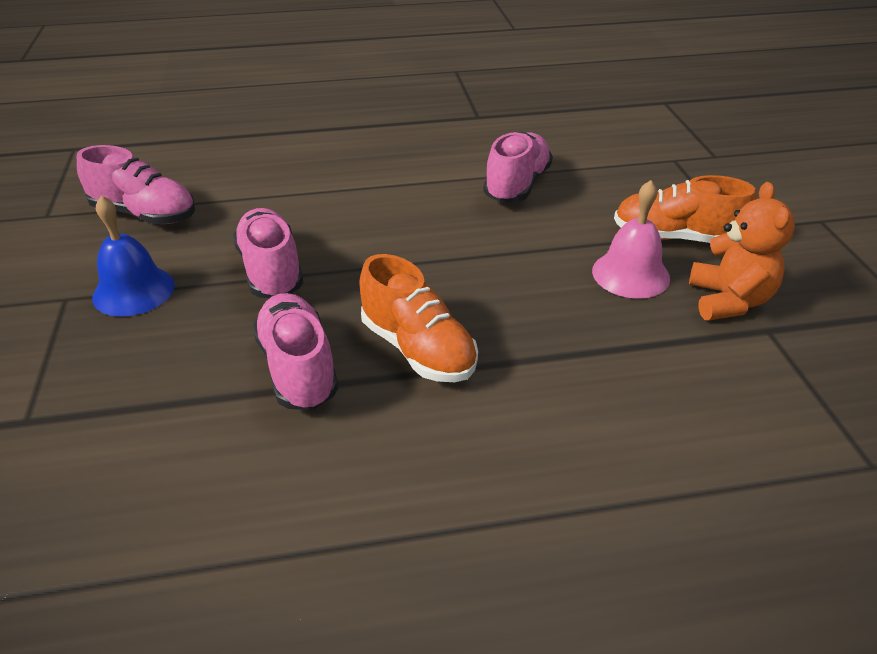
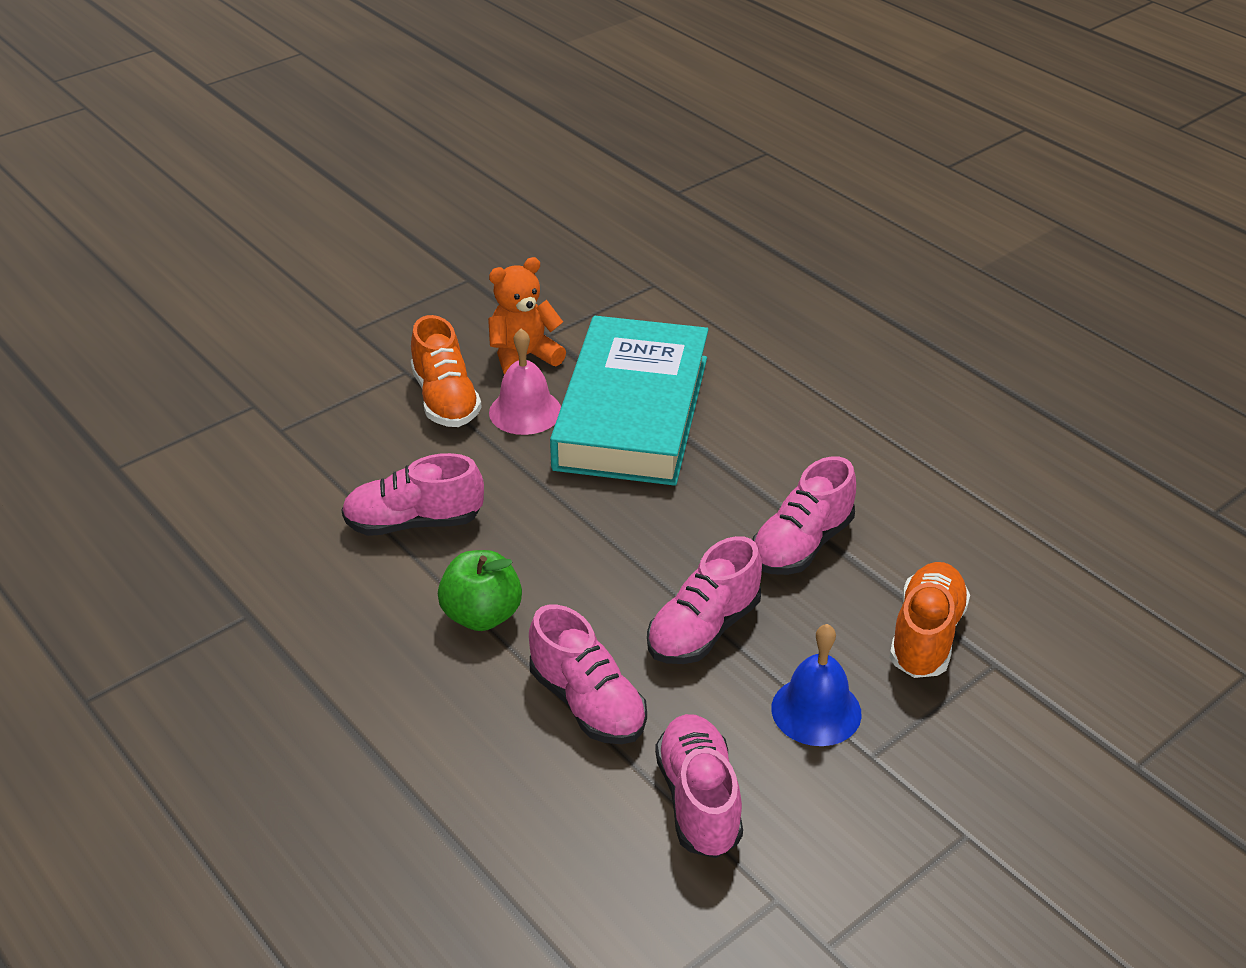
camera: 120 degrees left, 0 degrees up
(270, 201) = (587, 703): none -> pink shoe
(393, 186) = (482, 615): none -> green apple
(418, 349) = (721, 491): orange shoe -> orange shoe (926, 636)
(588, 339) = (632, 412): none -> turquoise book

